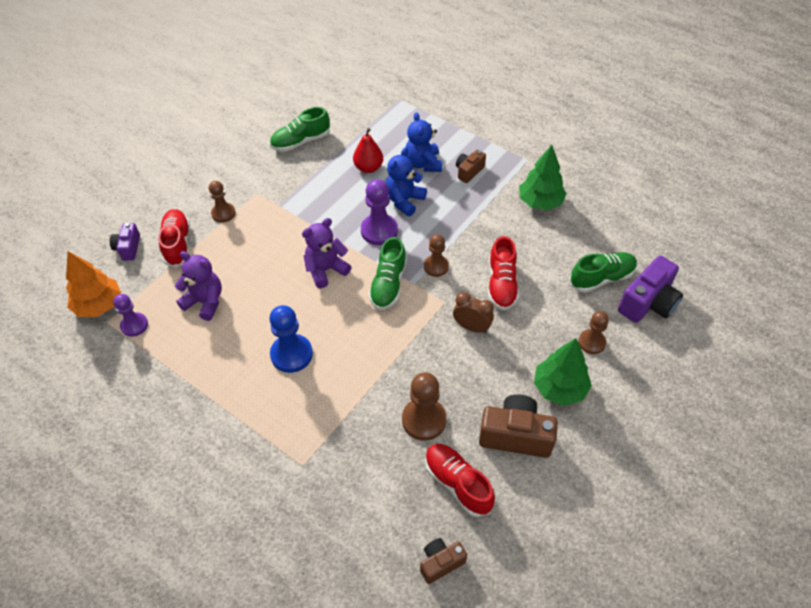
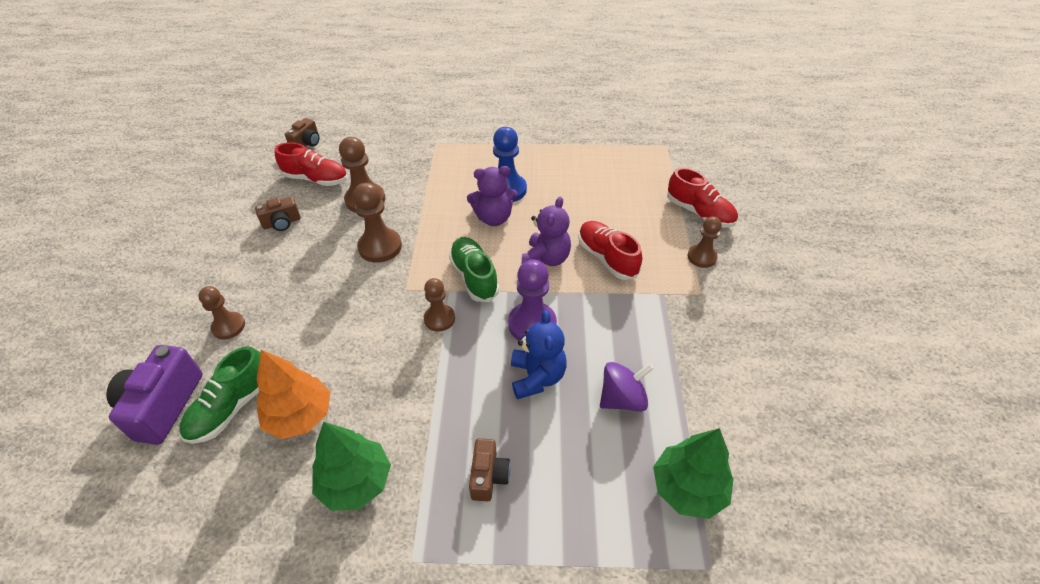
camera: 145 degrees right, 5 degrees down
(99, 305) = (687, 150): orange tree -> orange tree (300, 416)
(128, 248) = (731, 190): purple camera -> none
(134, 325) = (644, 152): purple pawn -> none
(205, 302) = (616, 188): purple teddy bear -> purple teddy bear (494, 218)
(301, 141) = (743, 387): green shoe -> none
(368, 168) = (622, 399): red pear -> purple spinning top
(423, 163) = (560, 450): blue teddy bear -> none
(441, 354) = (380, 247): none -> brown pawn
(471, 327) = (364, 281): brown clock -> none
(501, 284) = (354, 337): red shoe -> red shoe (607, 258)
(515, 435) = (282, 223): brown camera -> brown camera, size x0.57
(559, 388) = (253, 271): green tree -> green tree (688, 488)

